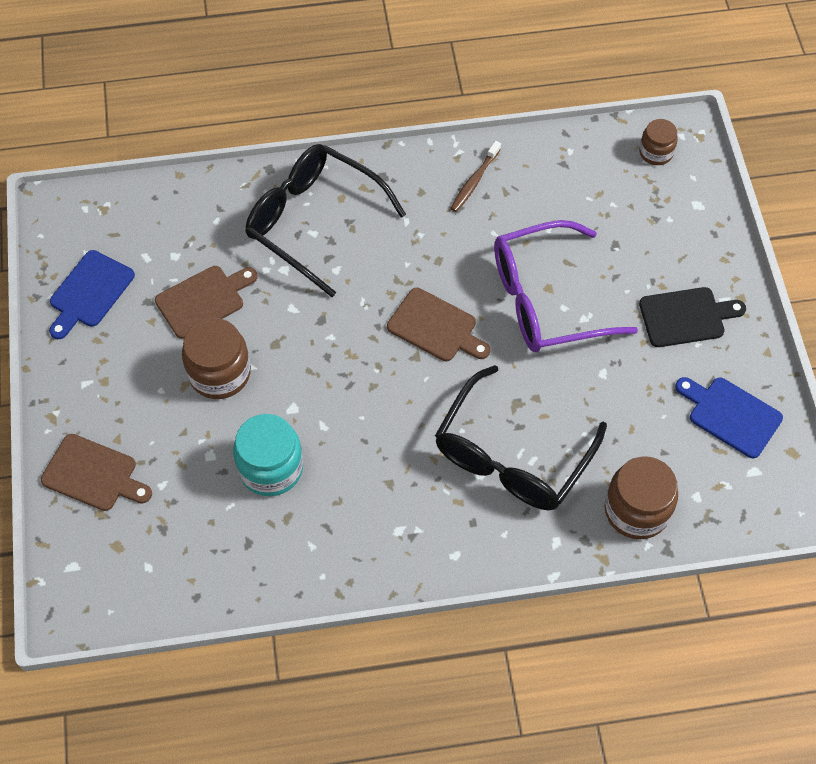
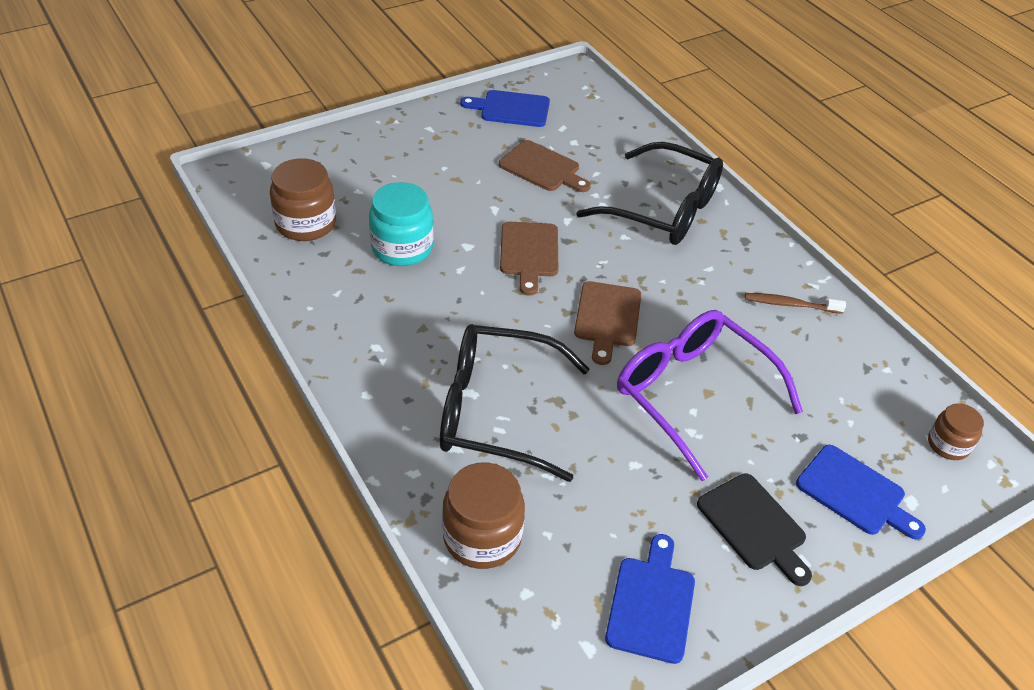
camera: 65 degrees right, 15 degrees down
(93, 474) = (351, 153): brown cutting board -> brown cutting board (529, 253)
(219, 373) = (478, 195): brown jar -> brown jar (306, 223)
(313, 221) = (664, 209): black glasses -> black glasses turned 105 degrees clockwise
(678, 236) = (855, 493): none -> blue cutting board

